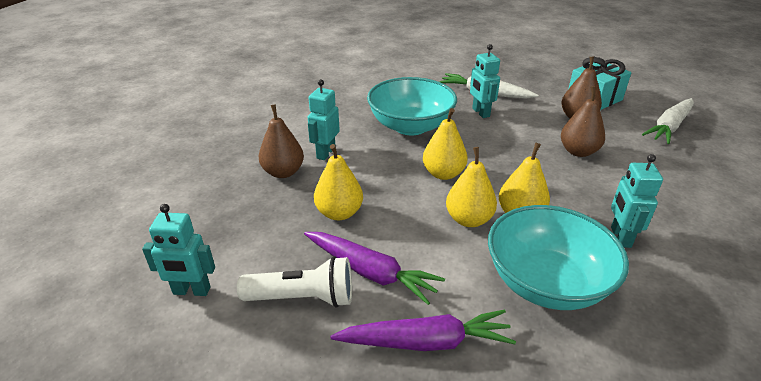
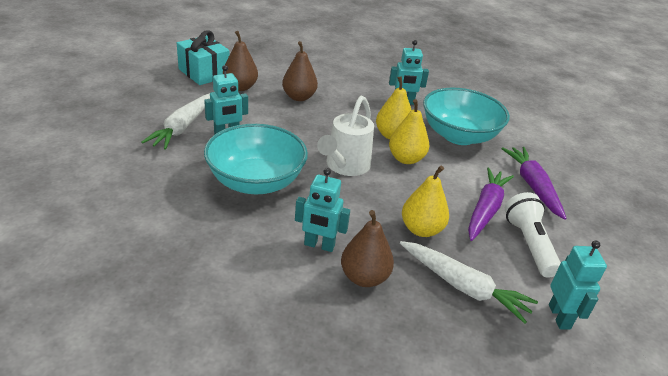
camera: 100 degrees left, 0 degrees up
(443, 174) = (345, 166): yellow pear -> white watering can
(669, 127) = (257, 54): white carrot -> white carrot (463, 287)

